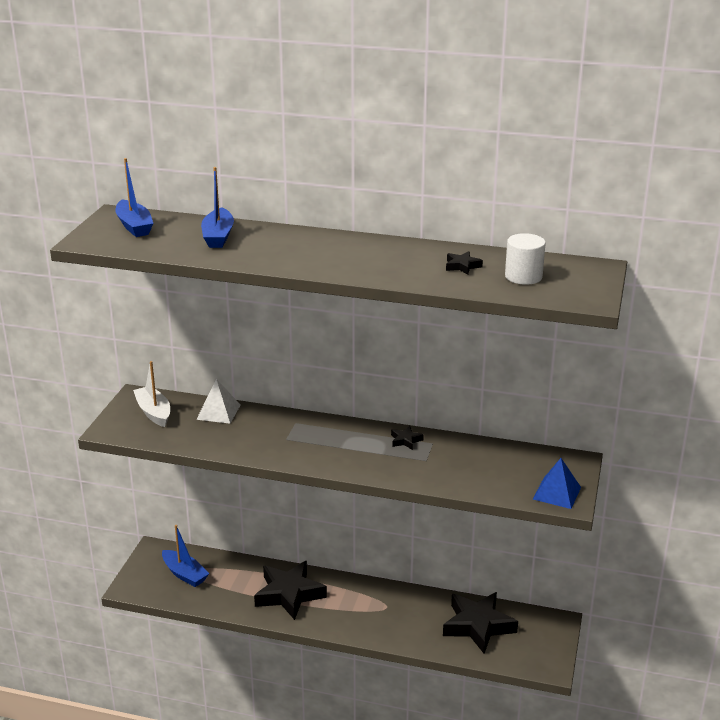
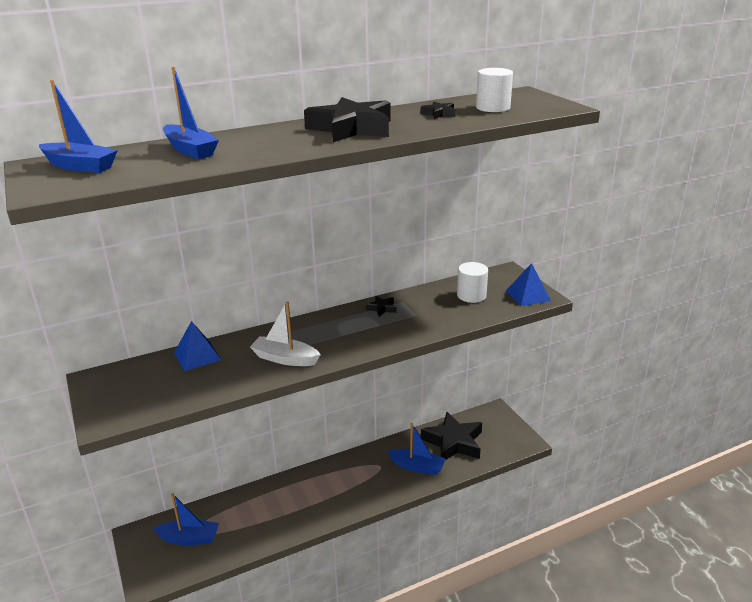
camera: 40 degrees left, 0 degrees up
(154, 412) = (132, 384): white boat -> white boat (285, 359)
(218, 412) = (197, 356): white pyramid -> blue pyramid
(289, 594) = (297, 500): black star -> black star (351, 128)
(418, 626) = (417, 466): none -> blue boat
(502, 467) = (471, 295): none -> white cylinder

